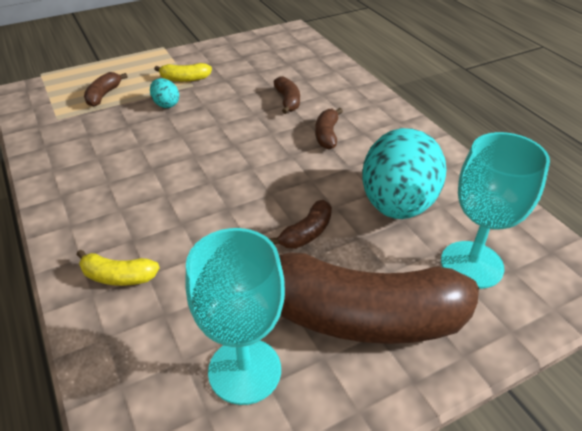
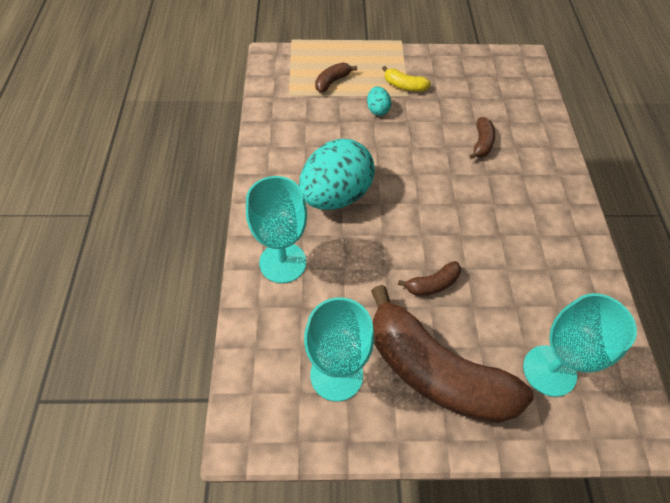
camera: 25 degrees right, 15 degrees up
(118, 276) = (283, 262): yellow banana -> turquoise goblet
(327, 135) = (497, 194): brown banana -> none
(397, 205) = (519, 289): turquoise egg -> turquoise egg (335, 195)

